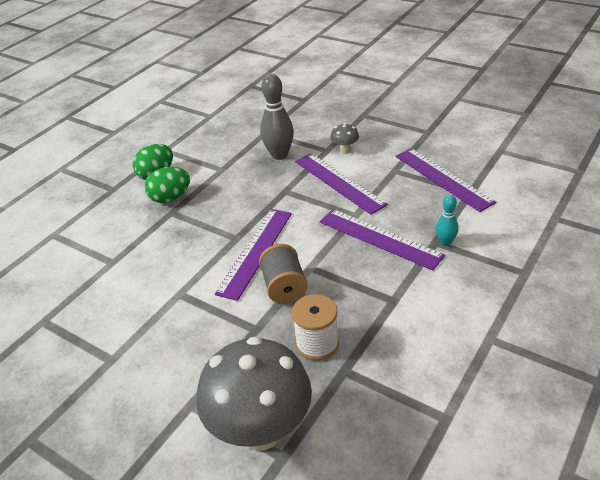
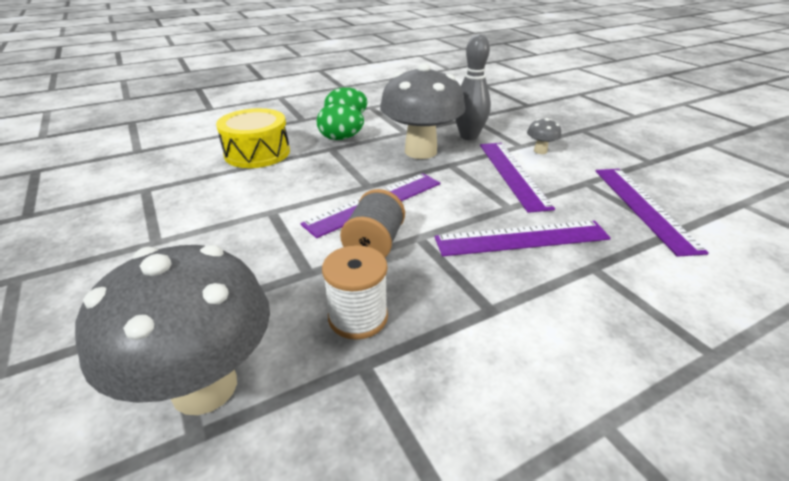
camera: 25 degrees right, 5 degrees down
(108, 243) = (257, 153): none -> yellow drum
(251, 186) = (420, 151): none -> grey mushroom
(380, 238) = (521, 238): purple ruler -> purple ruler turned 75 degrees counterclockwise
(445, 242) = (606, 272): turquoise bowling pin -> none

